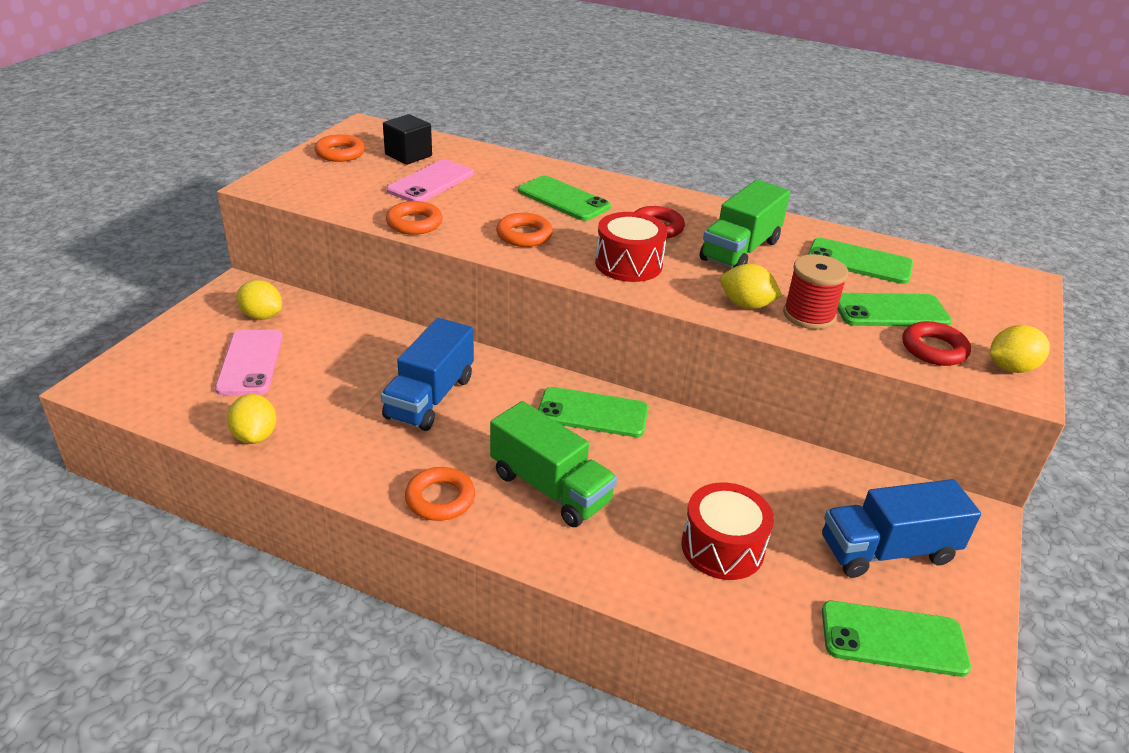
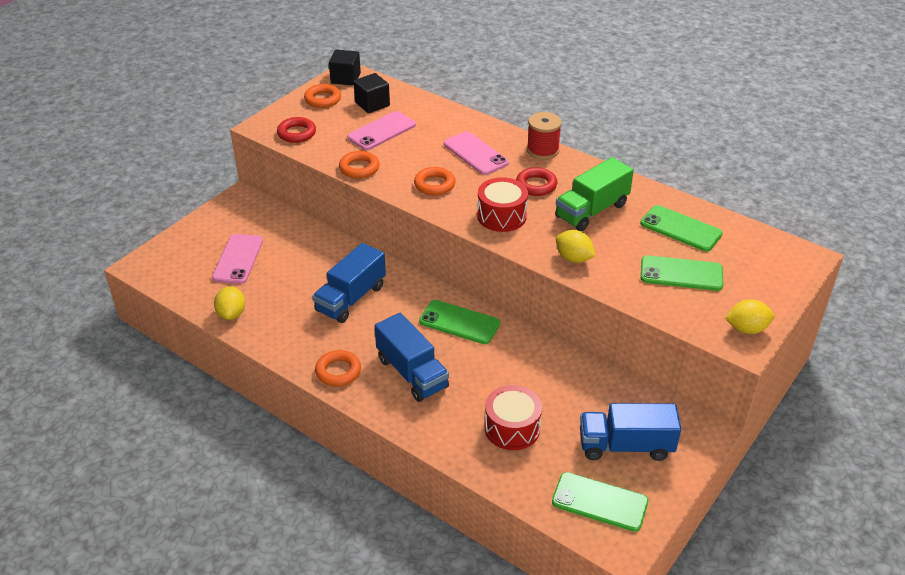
camera: 15 degrees right, 5 degrees up
(262, 316) = (252, 223): yellow lemon -> none
(364, 131) = (345, 78): none -> black cube
(550, 488) = (412, 373): green truck -> blue truck
(563, 199) = (475, 154): green phone -> pink phone
(808, 315) = (616, 271): red spool -> red spool (542, 150)
(934, 349) = (696, 308): red ring -> red ring (297, 133)

